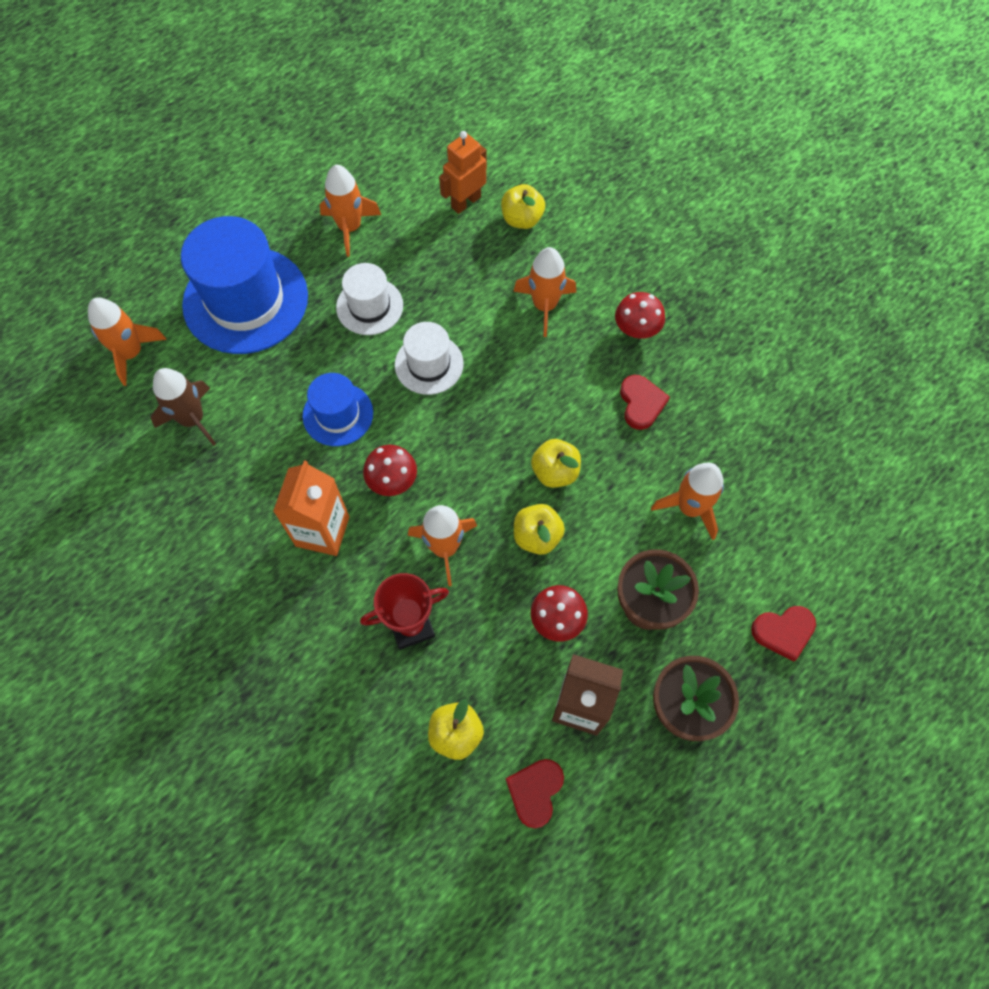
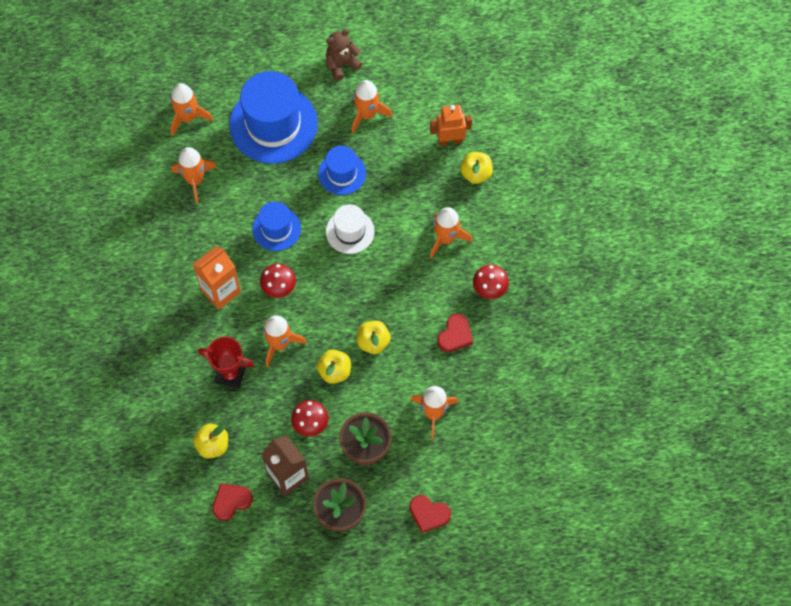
camera: 35 degrees right, 0 degrees up
(192, 419) = (195, 180): brown rocket -> orange rocket
(279, 192) = (341, 64): none -> brown teddy bear
(369, 306) = (342, 173): white hat -> blue hat

